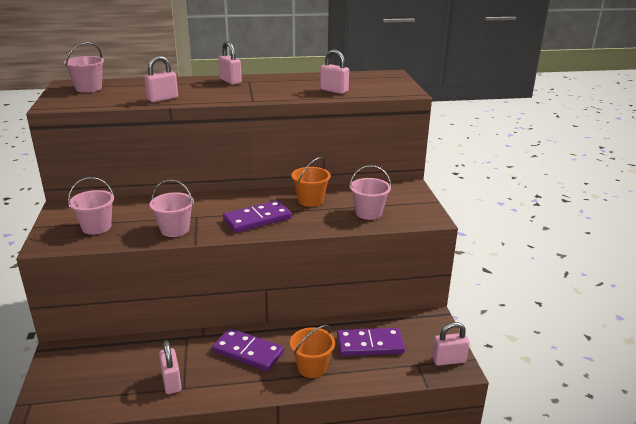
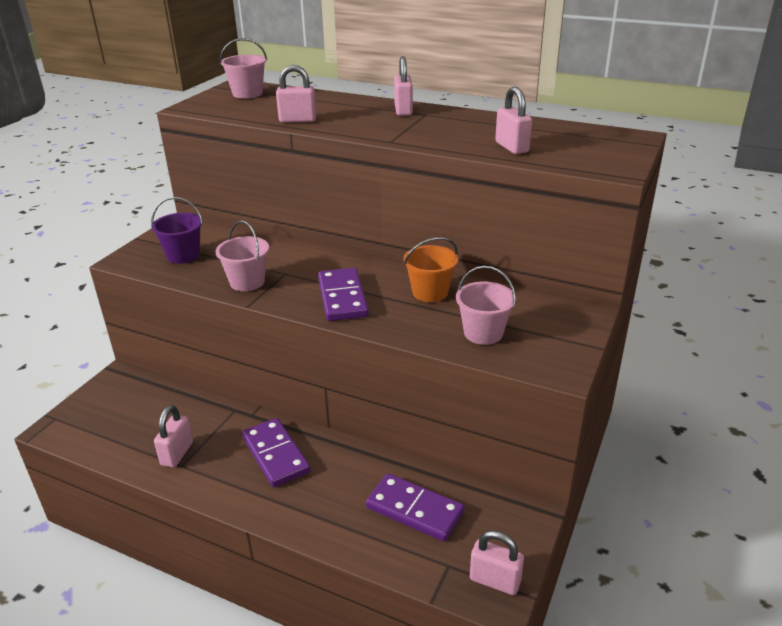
camera: 35 degrees right, 5 degrees up
(96, 227) = (183, 255): pink bucket -> purple bucket
(257, 219) = (342, 297): purple domino -> purple domino turned 75 degrees clockwise
(312, 367) = (322, 505): orange bucket -> none

